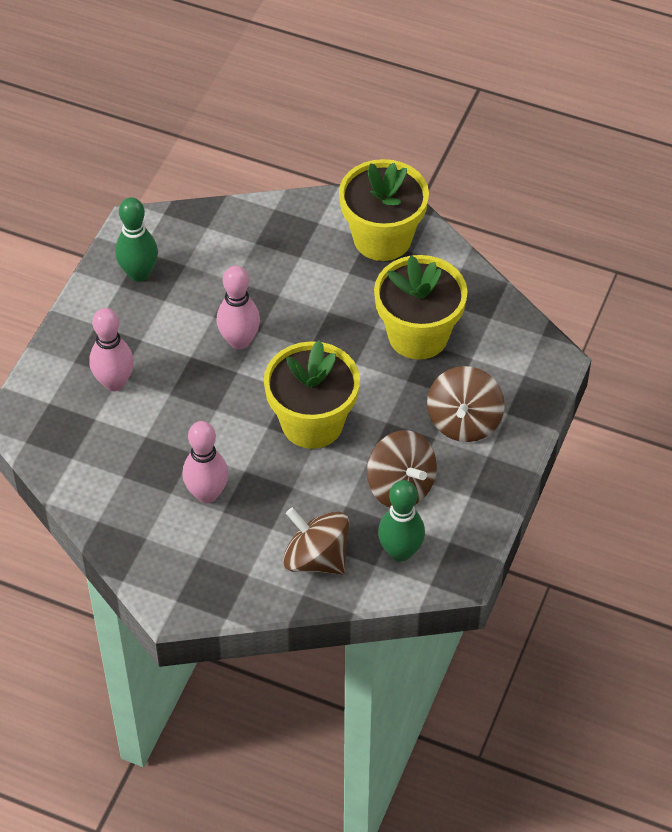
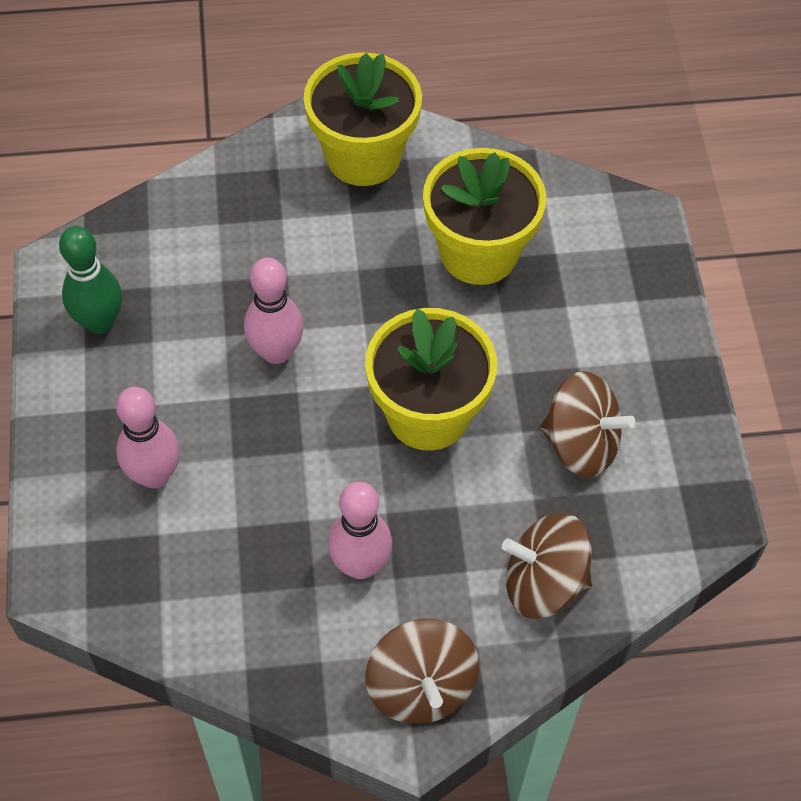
camera: 30 degrees left, 5 degrees up
(400, 552) = (634, 525): green bowling pin -> none
(464, 421) = (598, 331): brown spinning top -> brown spinning top (421, 687)

